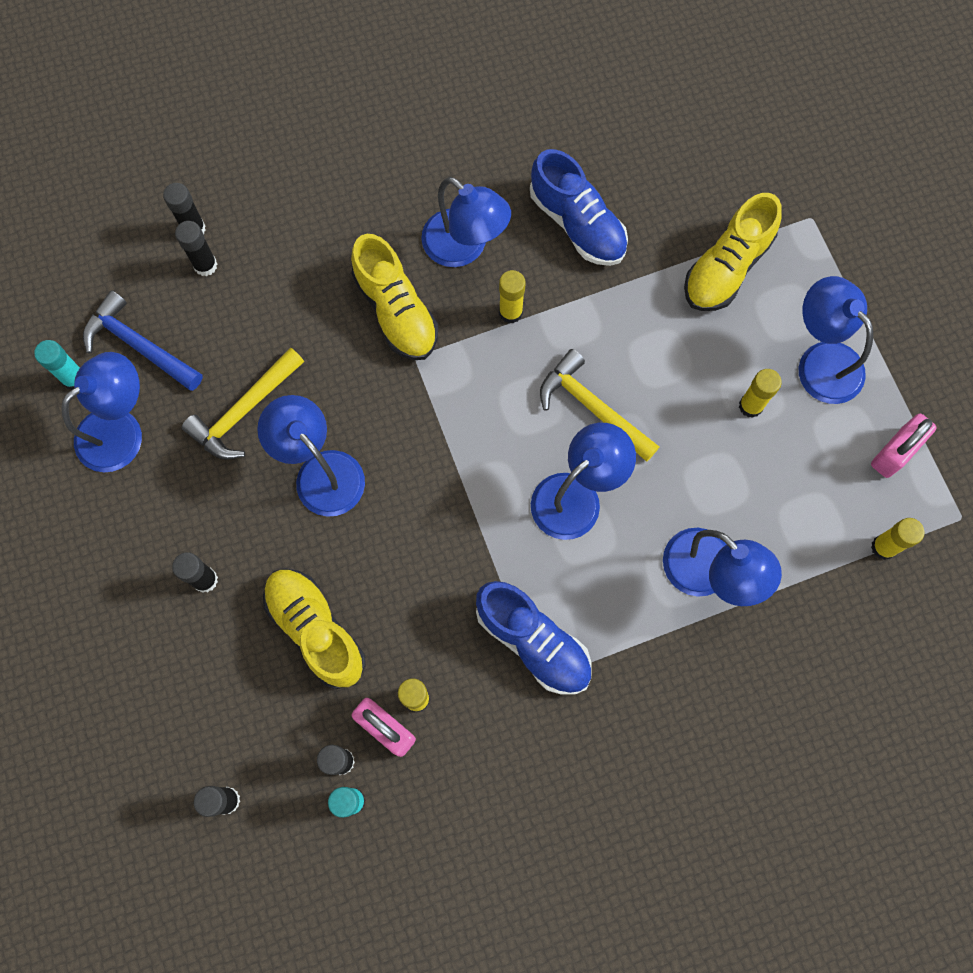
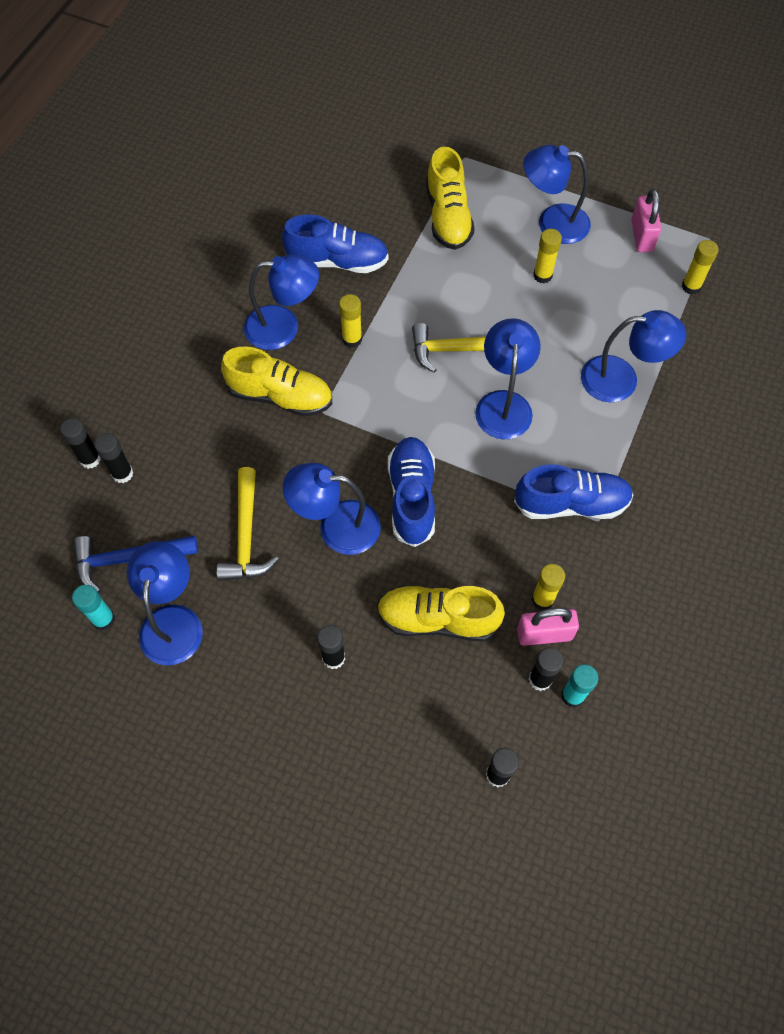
camera: 45 degrees left, 10 degrees down
(407, 505) = (412, 497): none -> blue shoe

